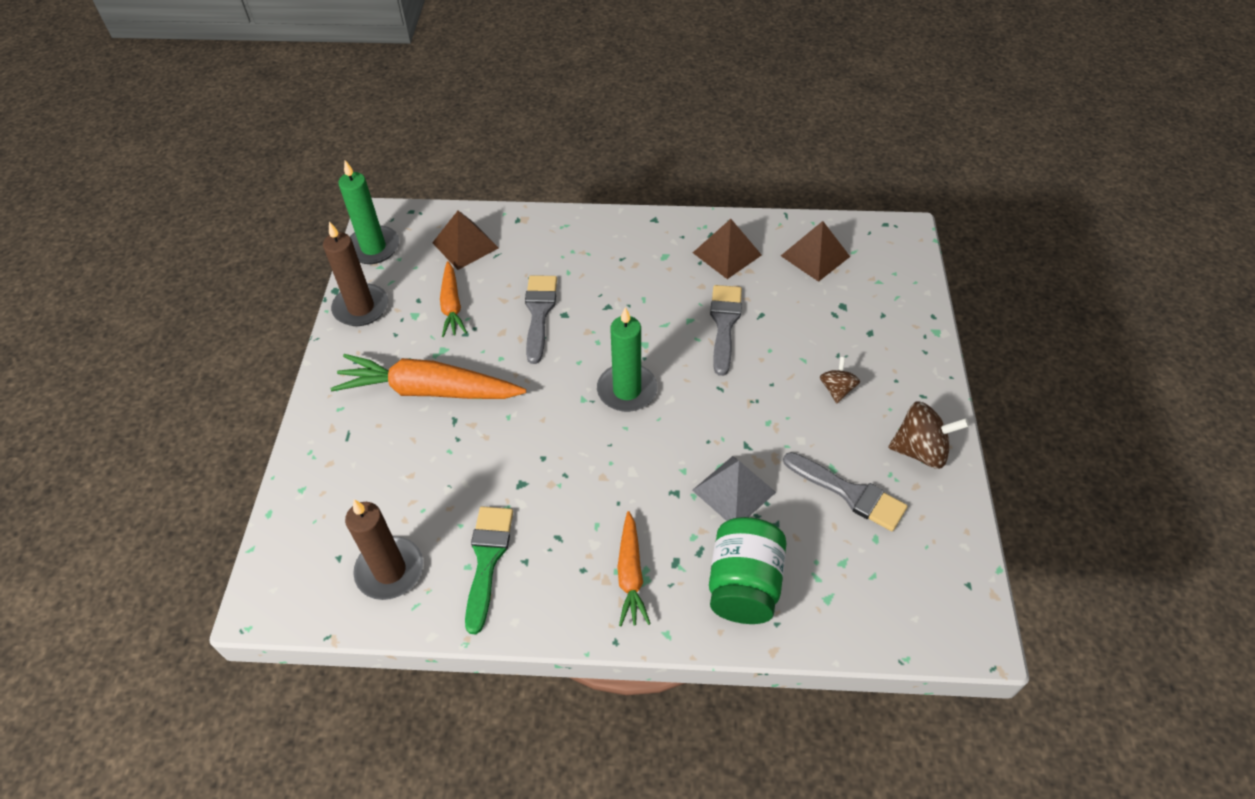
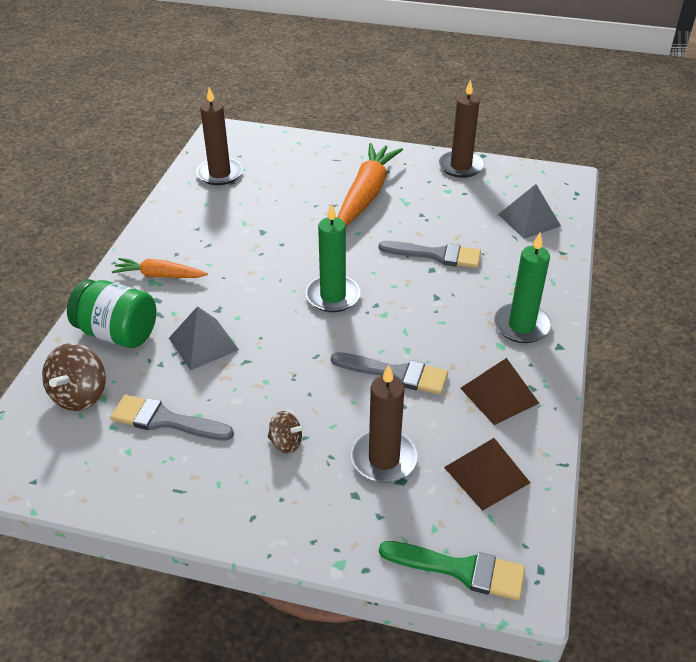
camera: 100 degrees right, 10 degrees down
(373, 247) = (530, 173): green candle -> green candle (521, 326)
(452, 305) = (454, 209): orange carrot -> none
(465, 245) = (529, 220): brown pyramid -> grey pyramid
(487, 560) = (207, 212): green brush -> green brush (460, 570)
(826, 319) = (384, 459): none -> brown candle
(849, 493) = (165, 420): grey brush -> grey brush turned 60 degrees clockwise
(920, 450) = (186, 491): brown spinning top -> brown spinning top (80, 395)

